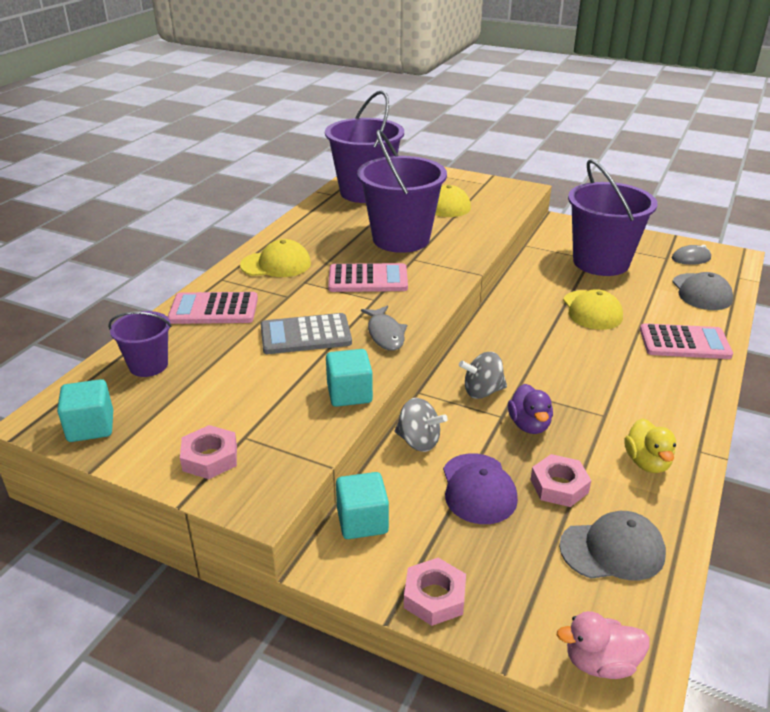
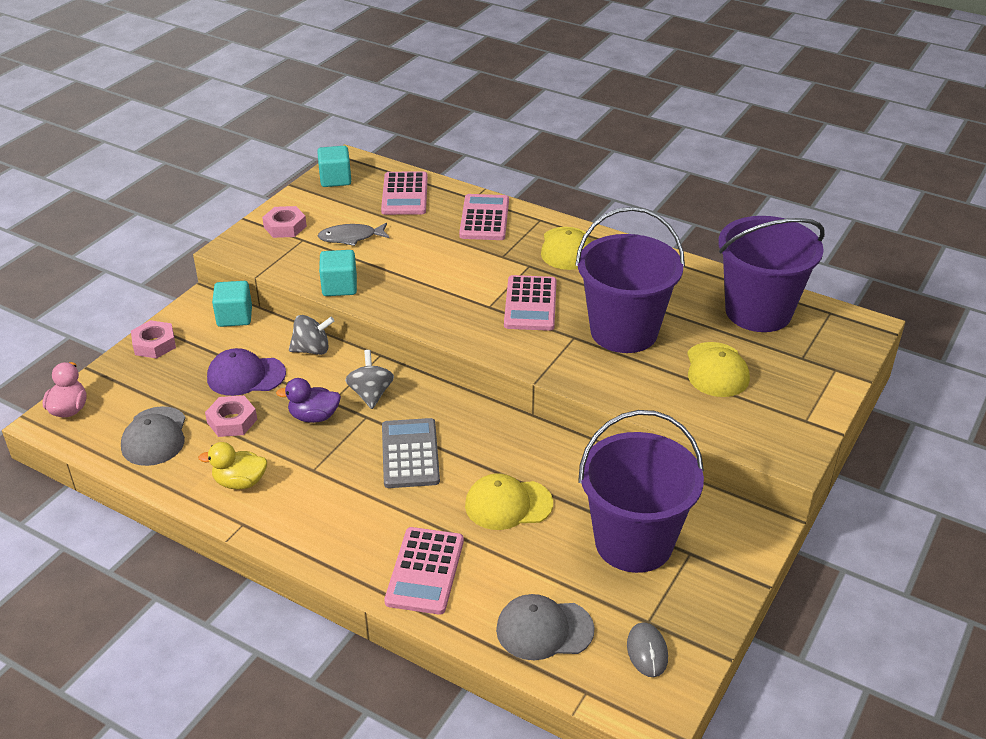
camera: 95 degrees right, 5 degrees up
(148, 365) = (405, 194): purple bucket -> pink calculator
(305, 335) = (432, 266): grey calculator -> grey calculator (410, 454)
(385, 334) = (425, 309): grey fish -> grey fish (351, 237)
(418, 441) = (312, 350): grey spinning top -> grey spinning top turned 135 degrees counterclockwise

